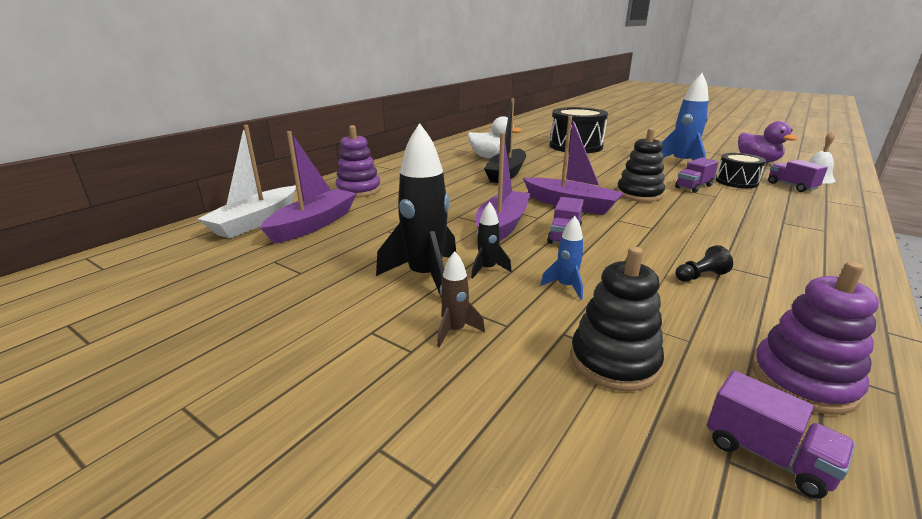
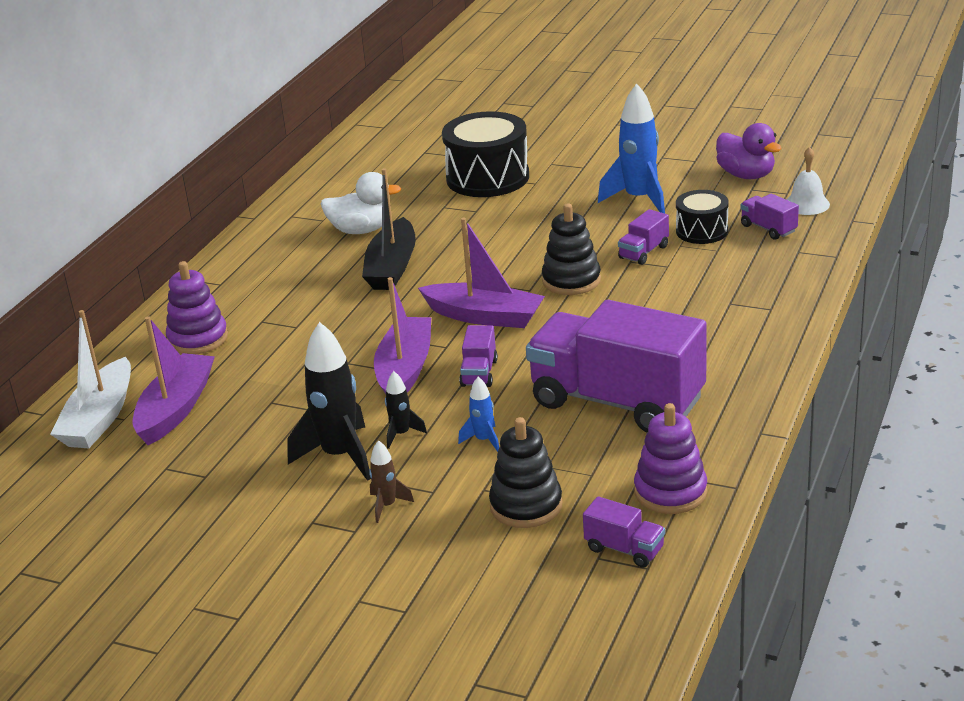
camera: 10 degrees left, 5 degrees up
(700, 276) = (617, 402): black pawn -> purple truck

